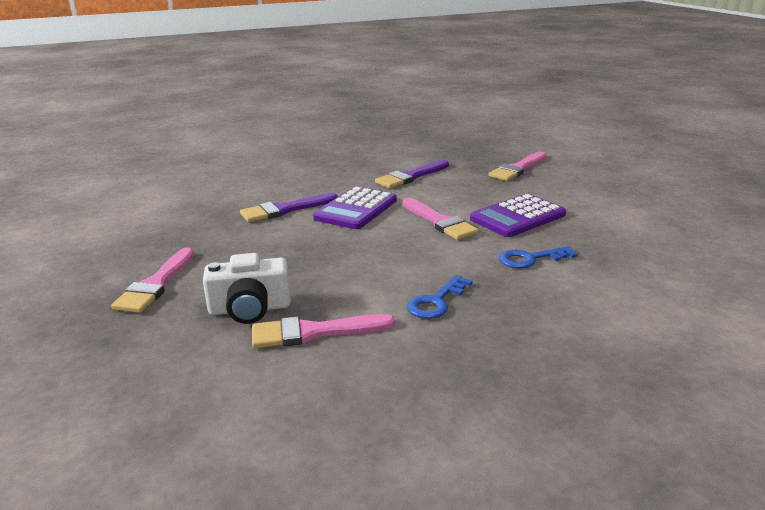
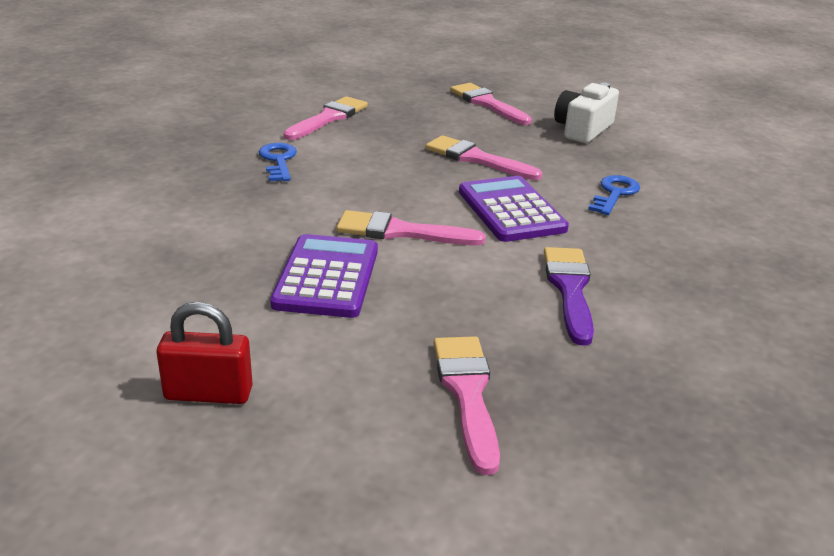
camera: 130 degrees right, 5 degrees up
(250, 309) = (395, 114): white camera -> white camera (583, 129)
(284, 210) = (569, 181): purple brush -> none
(296, 243) = (476, 159): none -> pink brush
(530, 259) = (246, 226): blue key -> blue key (615, 194)
(627, 199) = (208, 393): none -> red padlock

